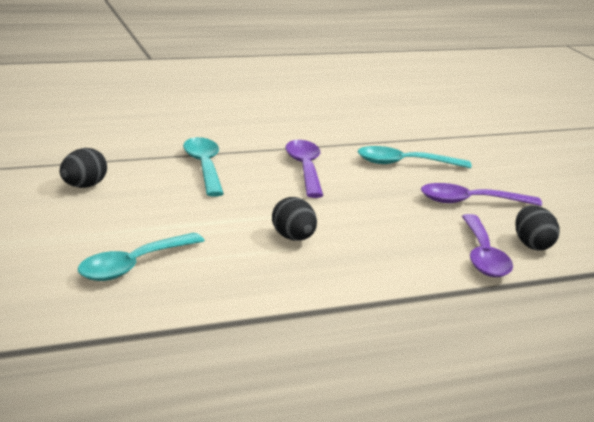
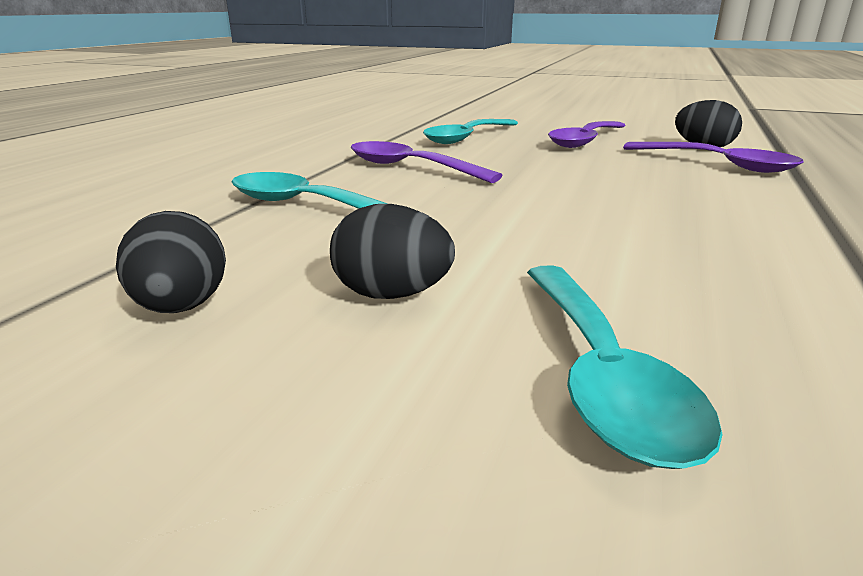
camera: 45 degrees left, 0 degrees up
(293, 238) = (599, 221): black egg -> black egg (392, 295)

